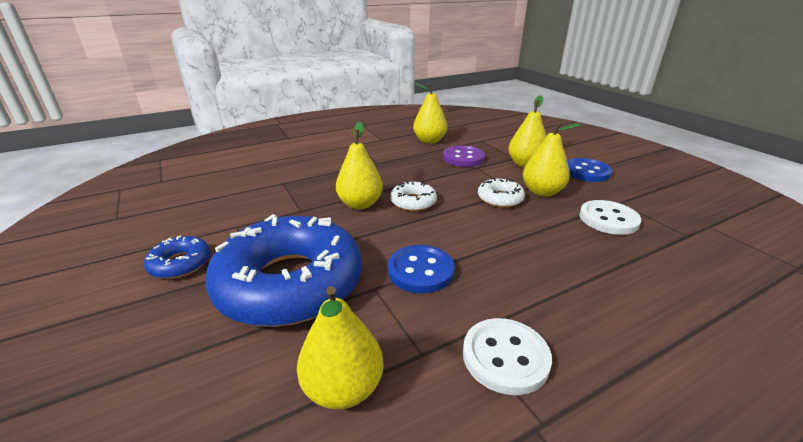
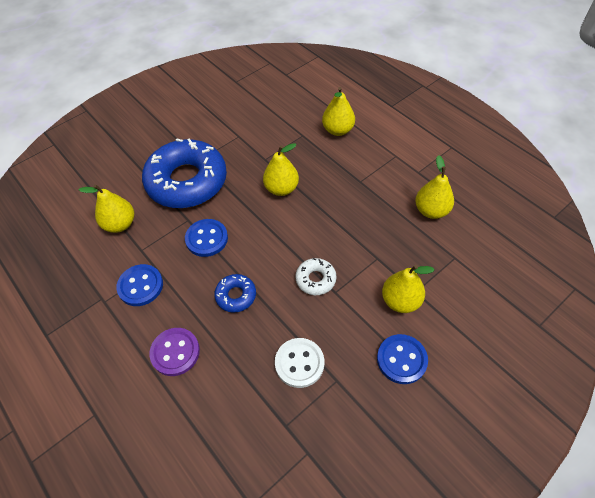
camera: 80 degrees right, 25 degrees up
(180, 264) = (197, 130): blue donut -> blue donut (236, 295)
(413, 202) = (293, 220): white donut -> none
(463, 158) = (396, 245): purple button -> purple button (175, 352)
(505, 357) = (140, 286): white button -> blue button
(542, 192) = (338, 313): yellow pear -> yellow pear (338, 130)

